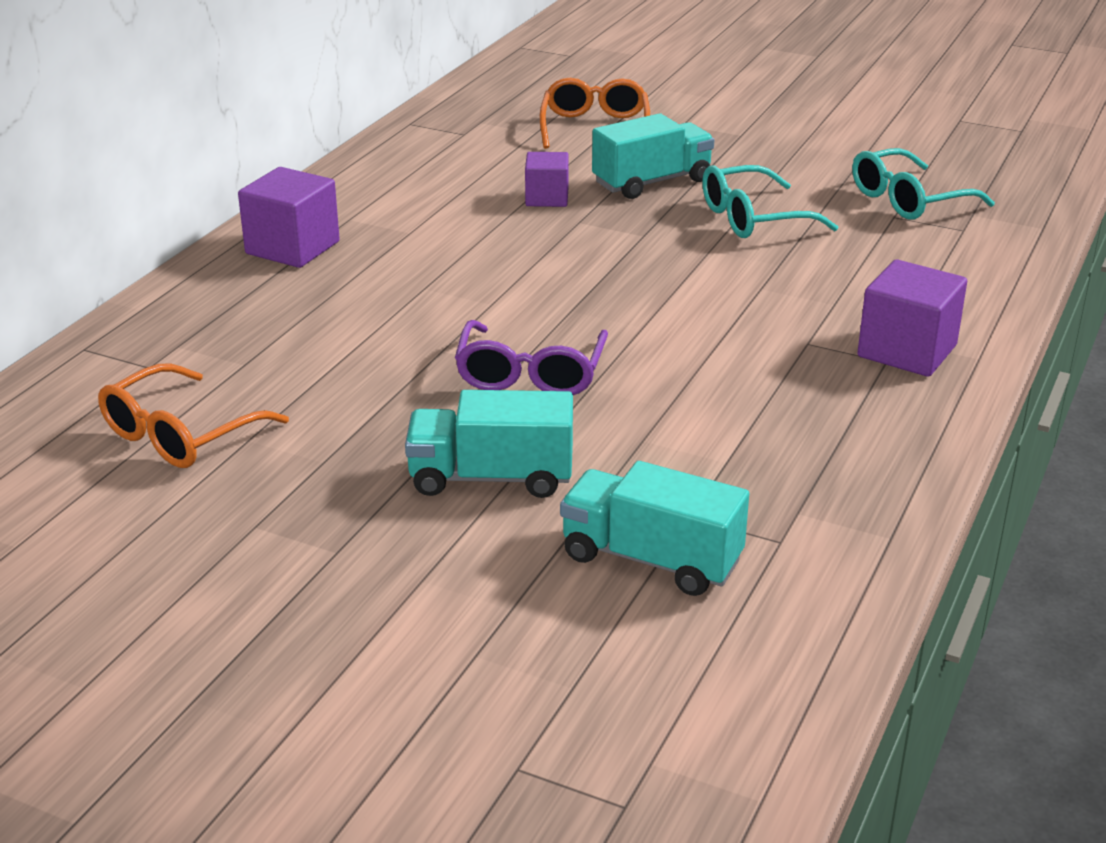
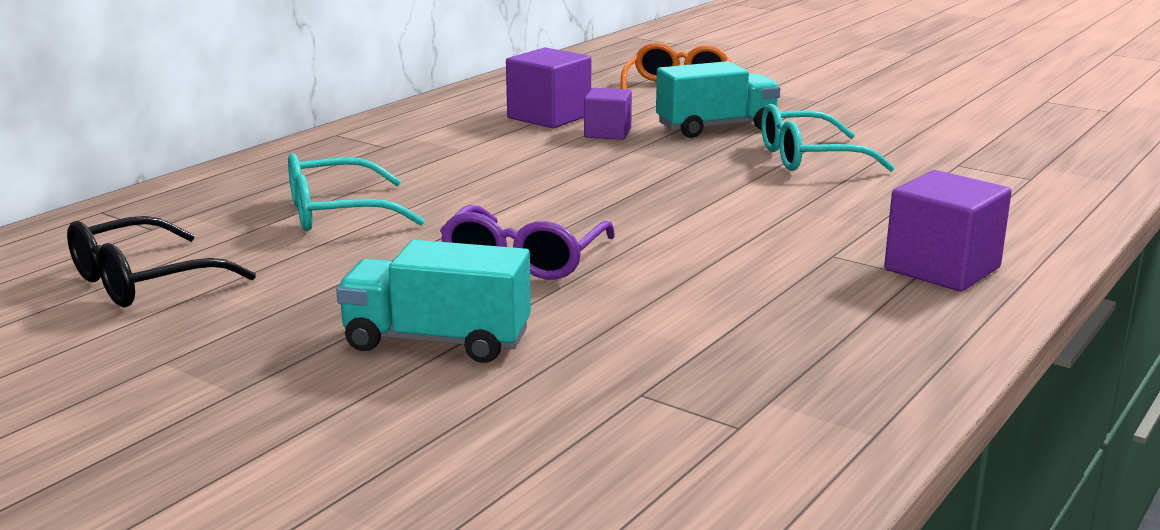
camera: 10 degrees right, 10 degrees down
(180, 434) = (143, 281): orange glasses -> black glasses
(292, 248) = (345, 153): purple cube -> purple cube (549, 117)
(651, 559) = (578, 430): turquoise truck -> none
(908, 200) = (976, 153): turquoise glasses -> turquoise glasses (336, 213)

